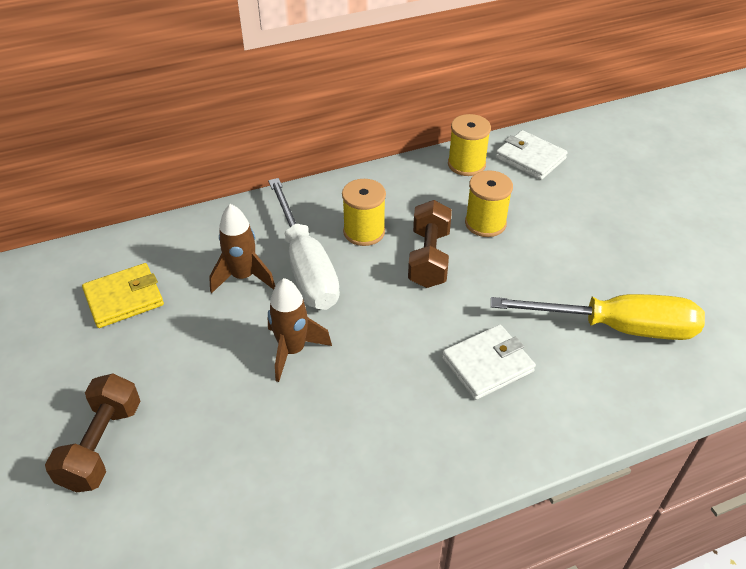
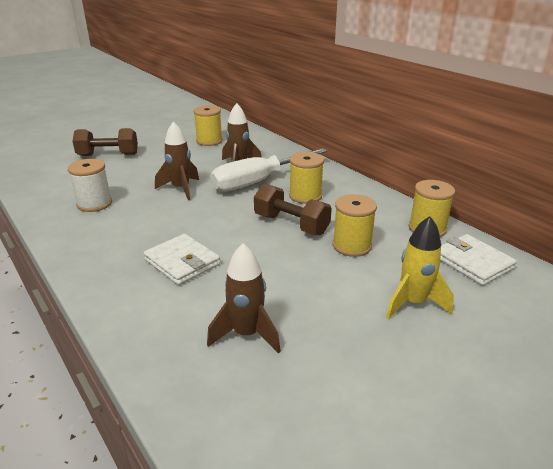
camera: 75 degrees right, 15 degrees down
(124, 298) = (209, 141): yellow wallet -> yellow spool
(300, 460) = (94, 204): none -> white spool
(429, 258) = (291, 224): brown dumbbell -> brown dumbbell turned 45 degrees clockwise
(530, 158) = (473, 262): white wallet -> white wallet turned 60 degrees counterclockwise
(583, 212) = (413, 303): none -> yellow rocket
(617, 327) = (246, 334): yellow screwdriver -> brown rocket

